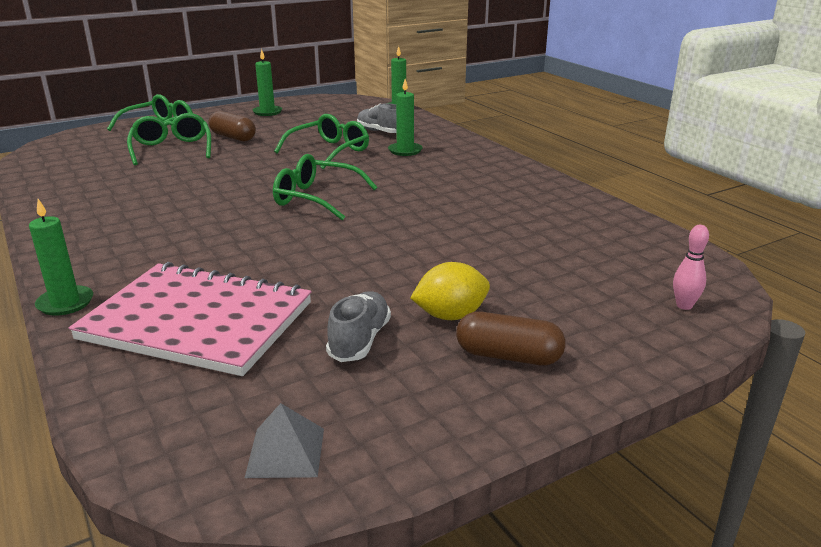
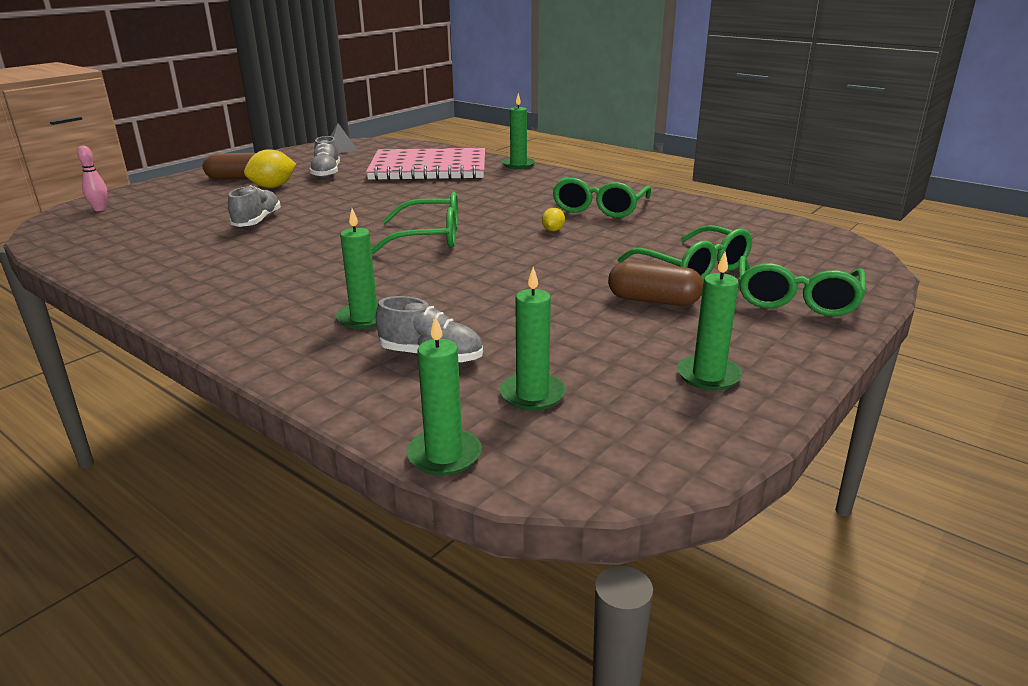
camera: 160 degrees right, 0 degrees up
(208, 189) = (553, 230): none -> yellow lemon
(329, 151) = (478, 299): green glasses -> green glasses (599, 208)
(348, 116) = (532, 394): none -> green candle
(472, 246) = (257, 221): none -> grey shoe

